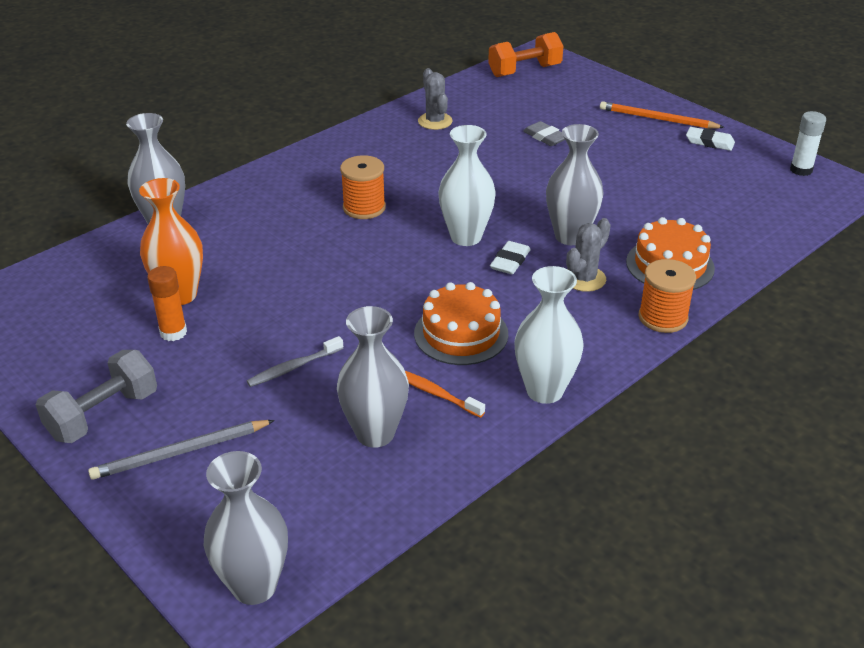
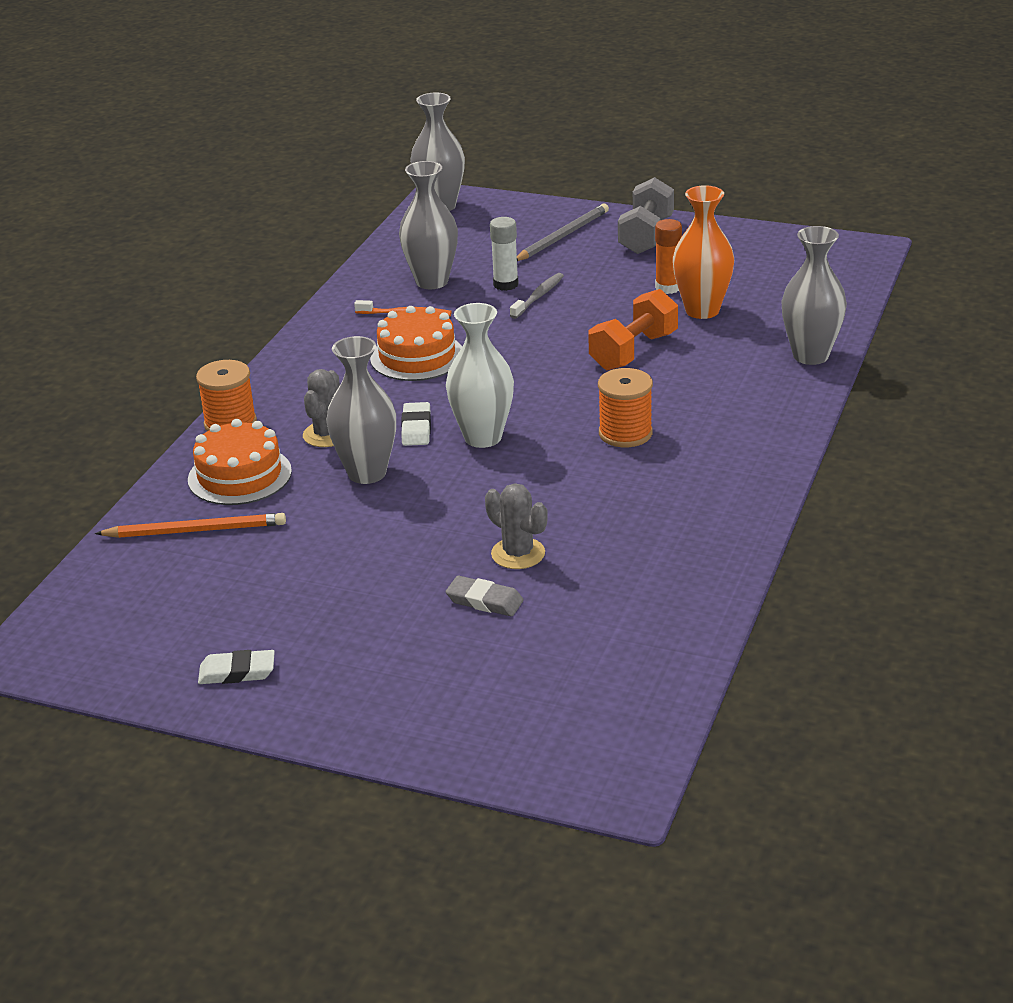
camera: 155 degrees right, 5 degrees down
(435, 121) = (661, 576): grey cactus -> grey cactus (518, 554)
(524, 71) = (613, 731): orange dumbbell -> orange dumbbell (633, 351)
(544, 391) = (315, 341): white vase -> none
(657, 119) = (333, 693): orange pencil -> orange pencil (196, 530)
(801, 170) = (91, 662): white glue stick -> white glue stick (505, 284)

